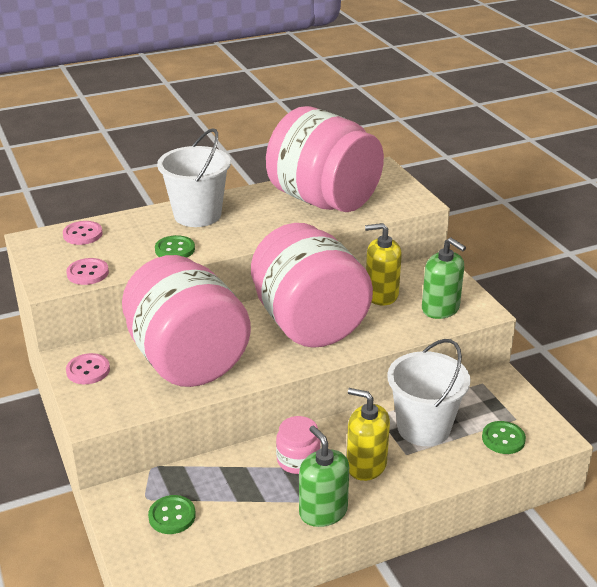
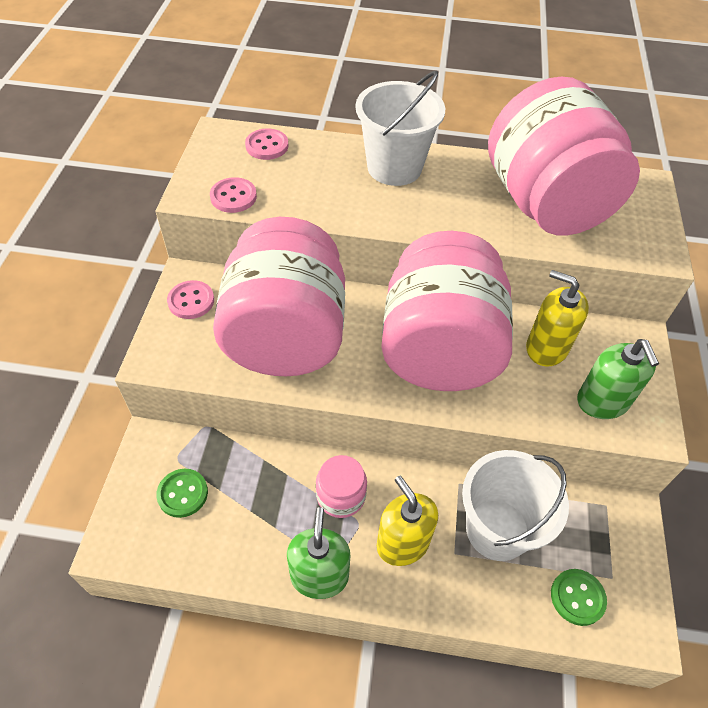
camera: 30 degrees right, 20 degrees up
(175, 249) = (337, 203): green button -> none

